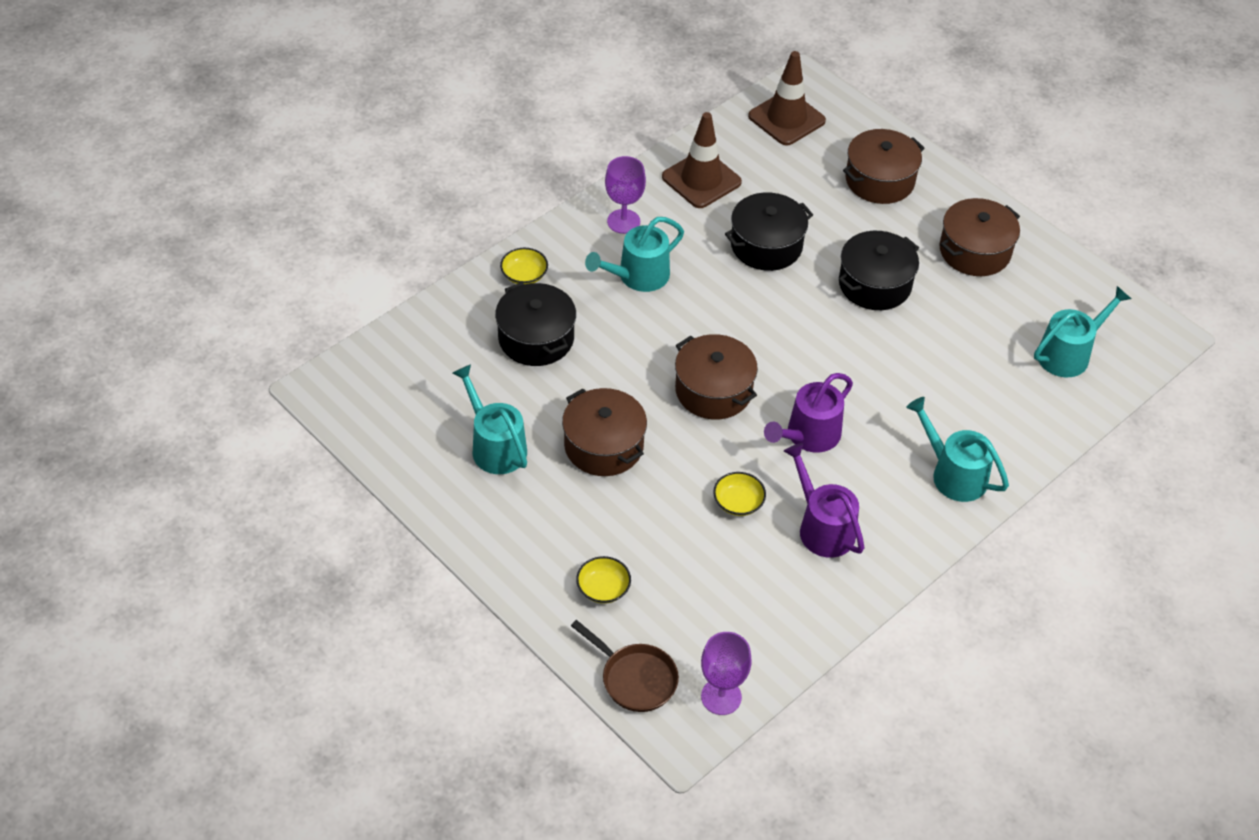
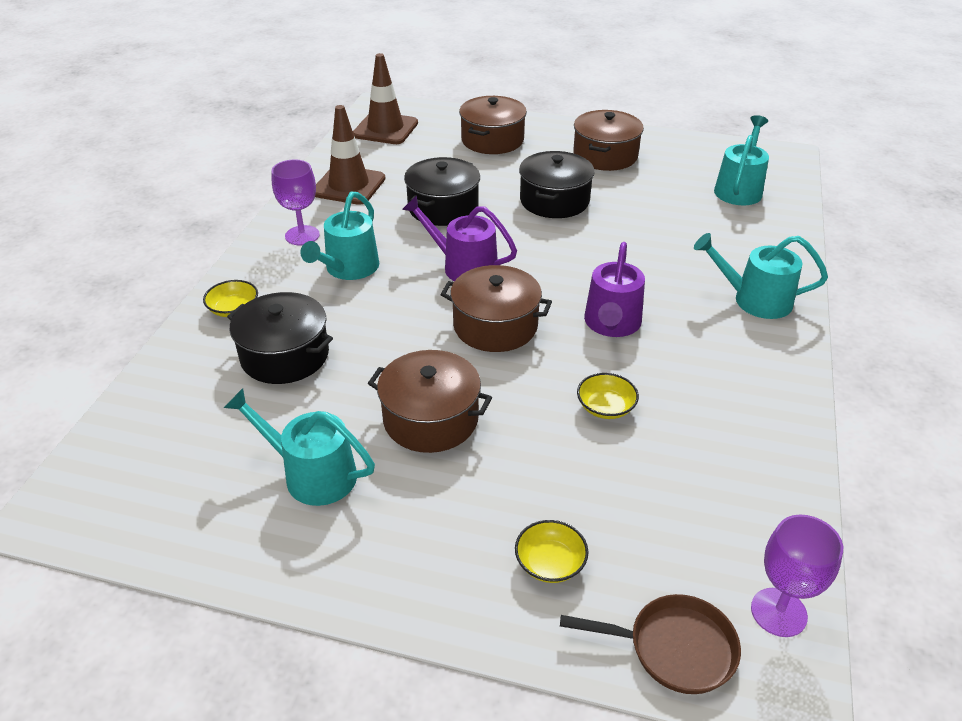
camera: 30 degrees left, 10 degrees down
(822, 528) = (700, 391): purple watering can -> purple watering can (464, 267)

